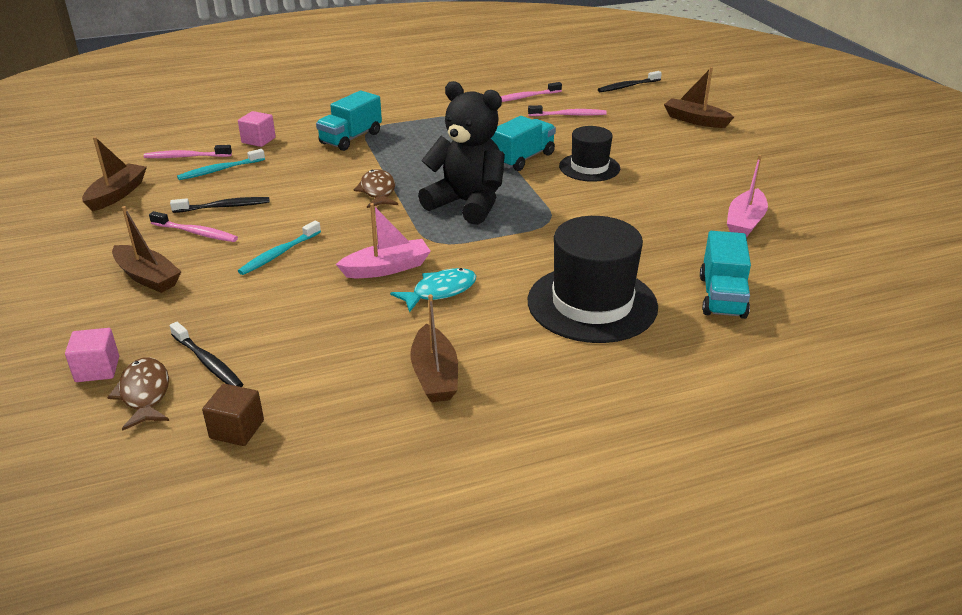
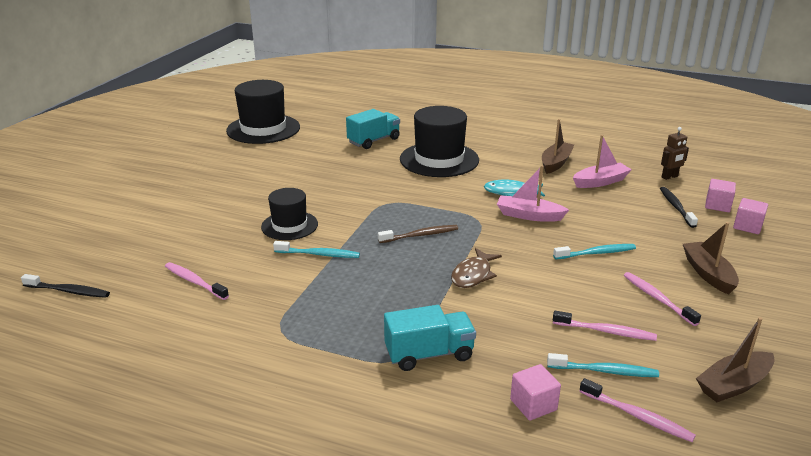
camera: 140 degrees left, 5 degrees down
(145, 394) = (717, 205): brown fish -> pink cube
(224, 207) = (620, 317): black toothbrush -> none
(237, 429) = (669, 177): brown cube -> brown robot
(467, 204) = (420, 235): black teddy bear -> brown toothbrush
(522, 158) = (319, 254): turquoise truck -> turquoise toothbrush
(525, 97) = (178, 327): pink toothbrush -> pink toothbrush (606, 331)
(695, 120) = (127, 228): brown boat -> none
(745, 222) = (285, 160): pink boat -> pink boat (600, 182)
(874, 250) = (263, 129): none -> black hat

